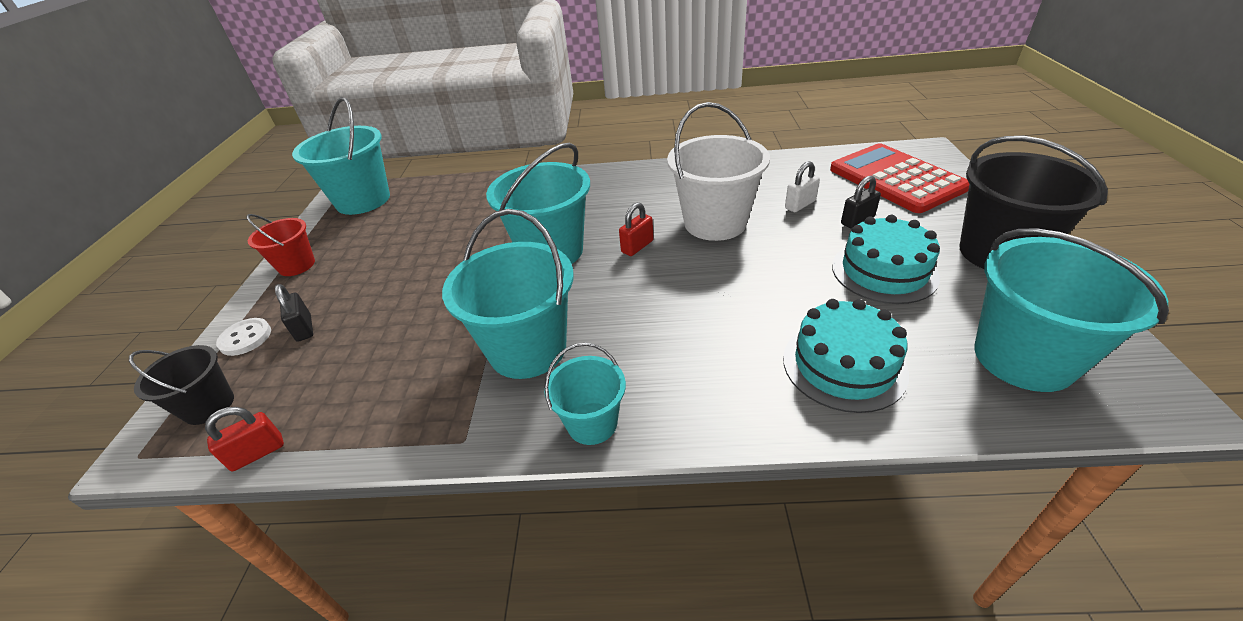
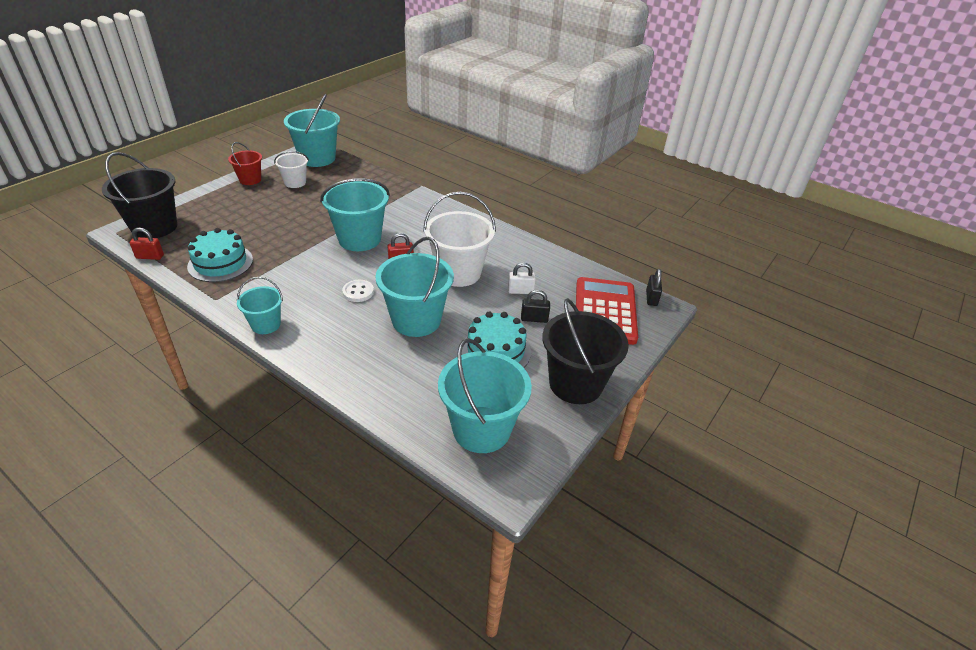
camera: 30 degrees right, 0 degrees up
(209, 406) = (154, 227): black bucket -> black bucket, size x1.78
(245, 338) = (195, 205): white button -> white button (358, 292)
(304, 328) = (219, 214): black padlock -> black padlock (651, 298)
(370, 237) = (295, 182): none -> white bucket
(528, 349) = (285, 279): turquoise bucket -> turquoise bucket (416, 320)
(844, 365) = (396, 374): turquoise cake -> turquoise cake (220, 263)

